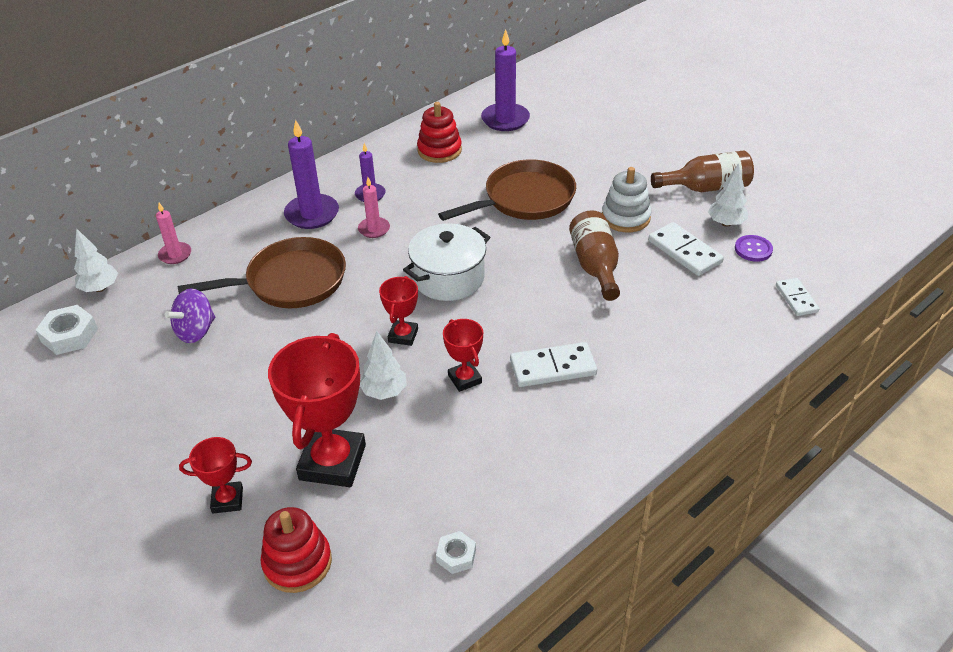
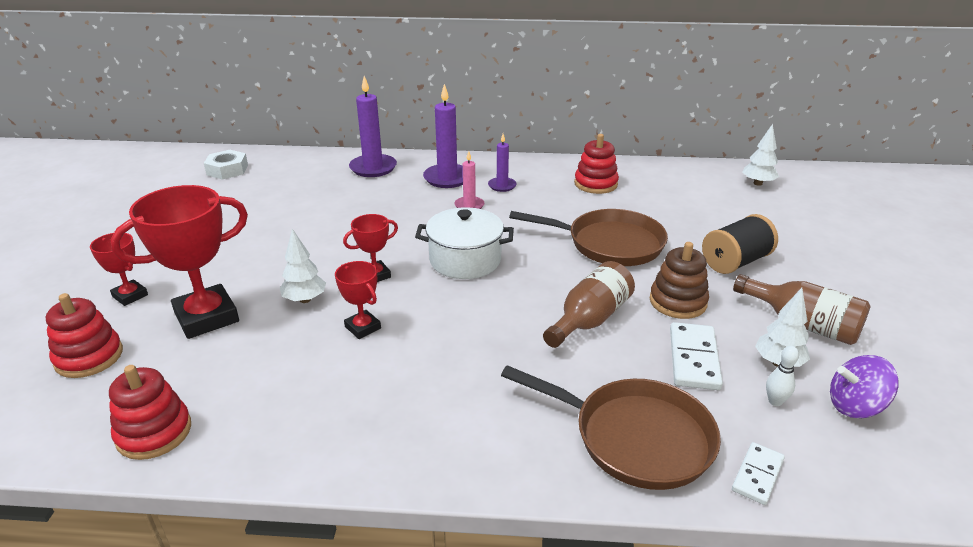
camera: 45 degrees right, 10 degrees down
(100, 288) = (279, 157): white tree -> white tree (757, 183)
(175, 255) = (340, 160): pink candle -> none
(196, 331) = (279, 202): purple spinning top -> purple spinning top (855, 406)
(290, 282) = (370, 206): brown pan -> brown pan (635, 437)
(456, 555) = (154, 432): white nut -> red stacking toy
(465, 379) = (363, 327): red trophy -> red trophy turned 60 degrees counterclockwise
(505, 119) = (681, 188): purple candle -> purple candle (373, 168)
(553, 368) = (432, 365): white domino -> none
(618, 164) = (735, 262): none -> black spool
(625, 217) = (678, 302): white stacking toy -> brown stacking toy
(753, 249) = (775, 401): purple button -> white bowling pin

